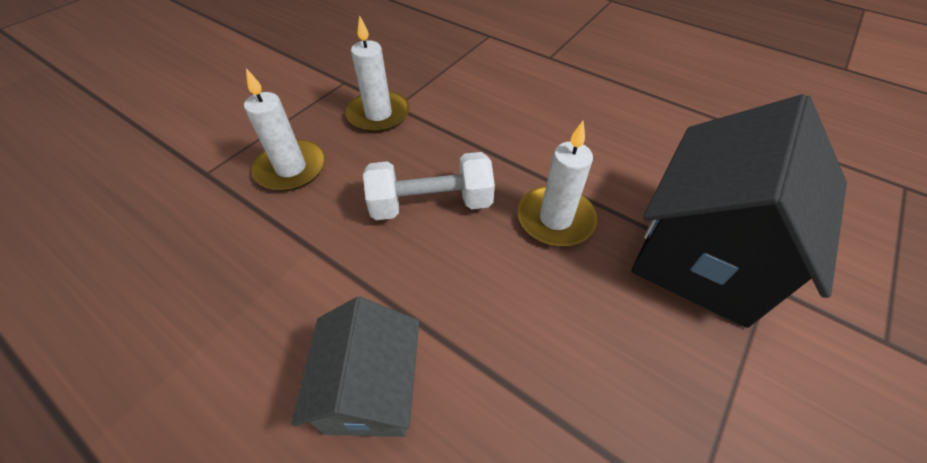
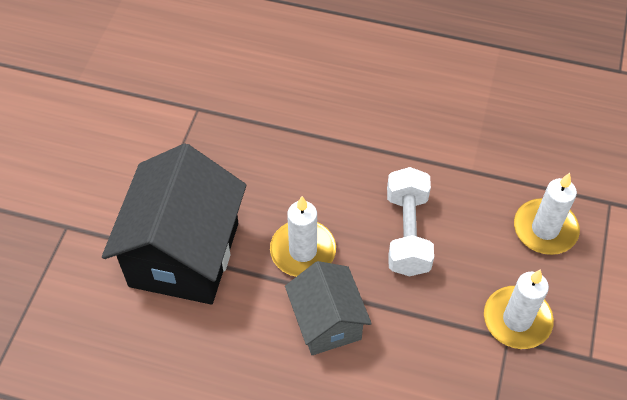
camera: 160 degrees right, 5 degrees up
(371, 389) = (377, 108): grey house -> grey house (327, 322)
(431, 204) = (407, 233): white dumbbell -> white dumbbell turned 60 degrees counterclockwise

